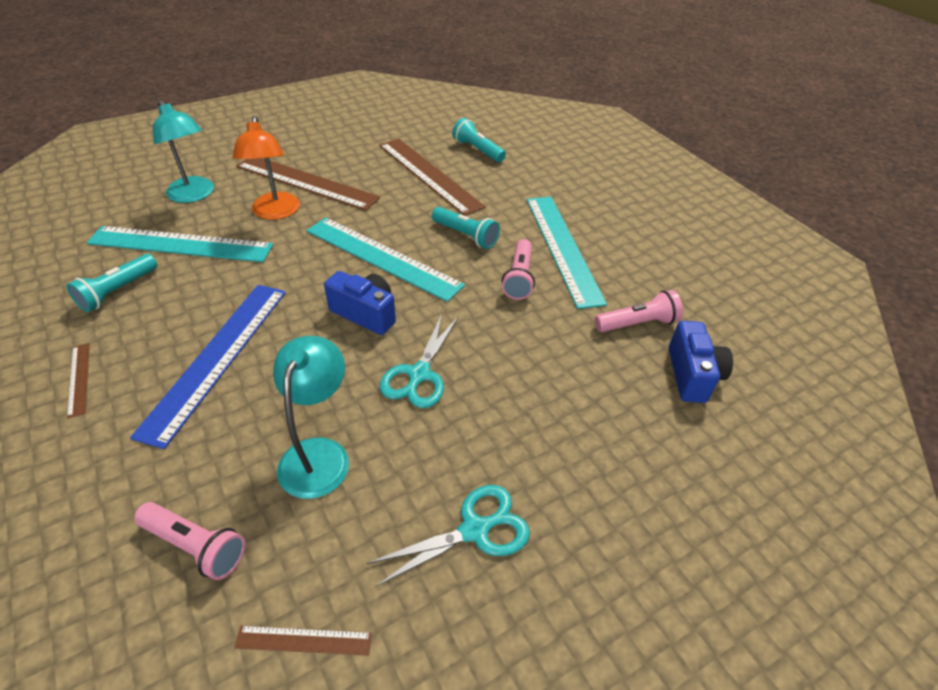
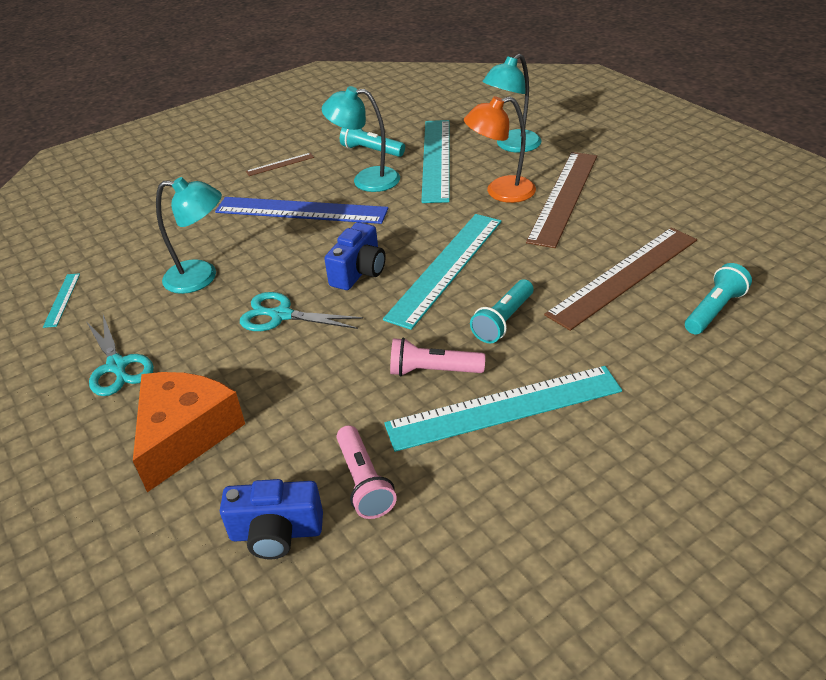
camera: 90 degrees right, 5 degrees down
(185, 299) = (366, 180): none -> turquoise lamp
(195, 546) = (138, 244): pink flashlight -> none
(304, 640) = (62, 299): brown ruler -> turquoise ruler
(588, 446) = (185, 435): none -> orange cheese

